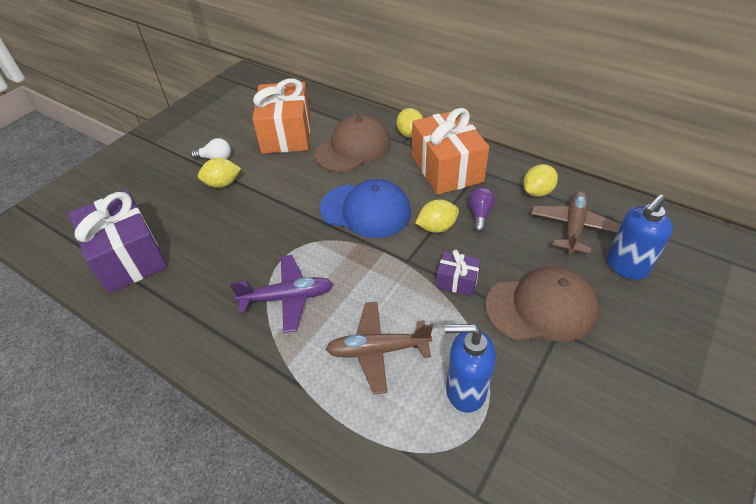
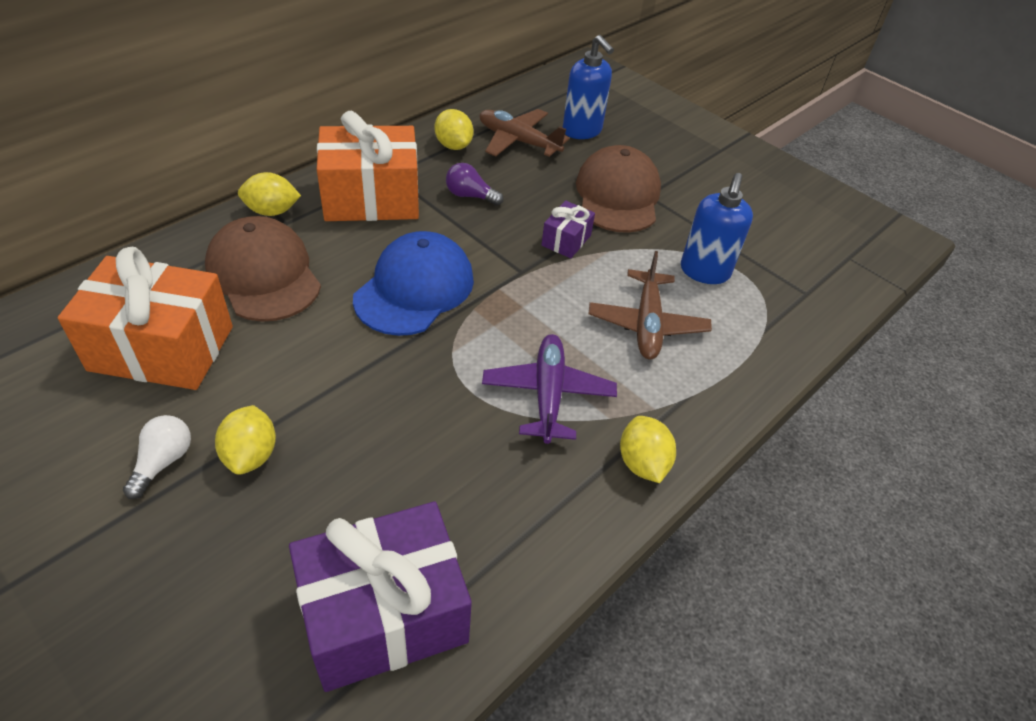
camera: 85 degrees left, 0 degrees up
(436, 227) = (476, 234): yellow lemon -> yellow lemon (642, 463)

